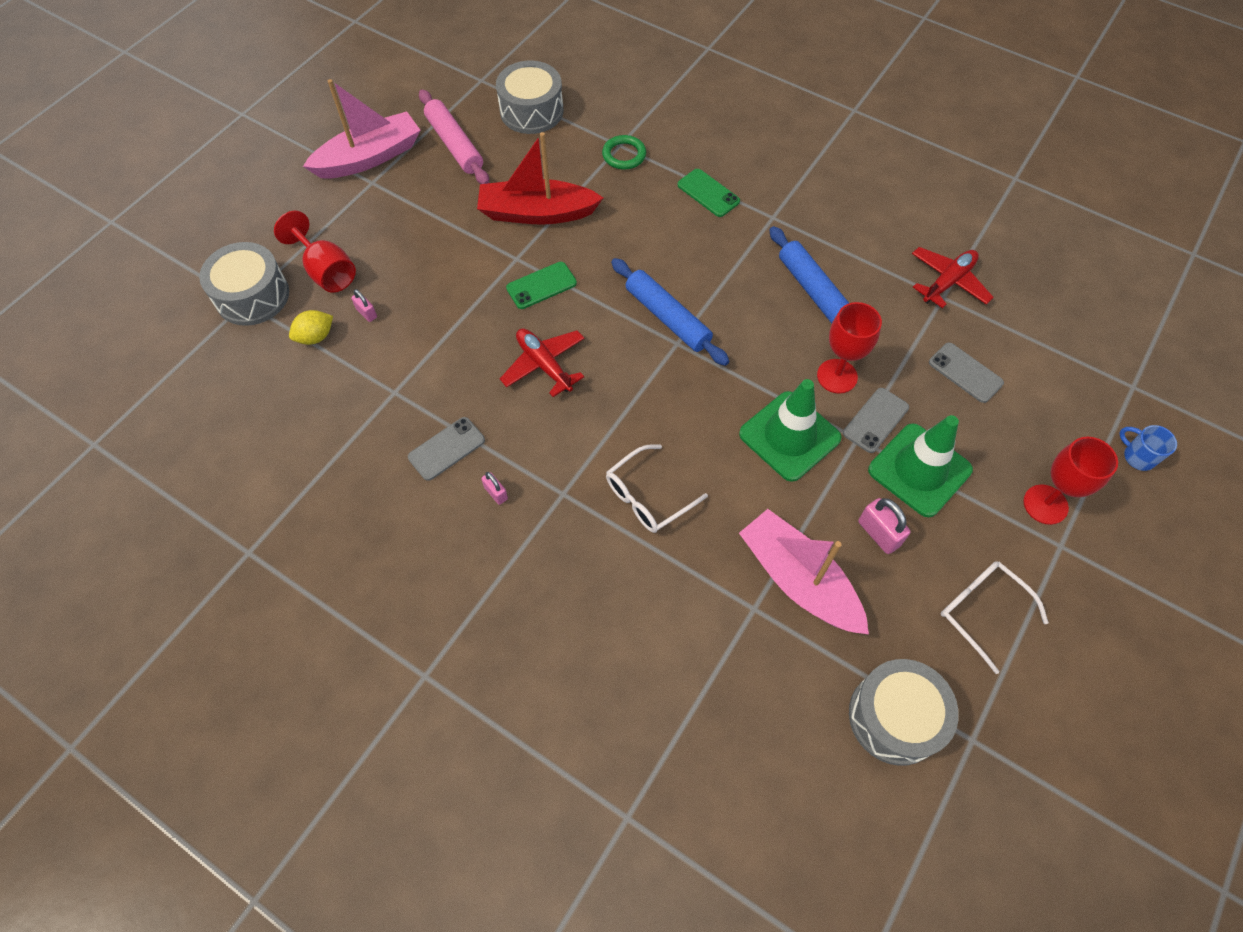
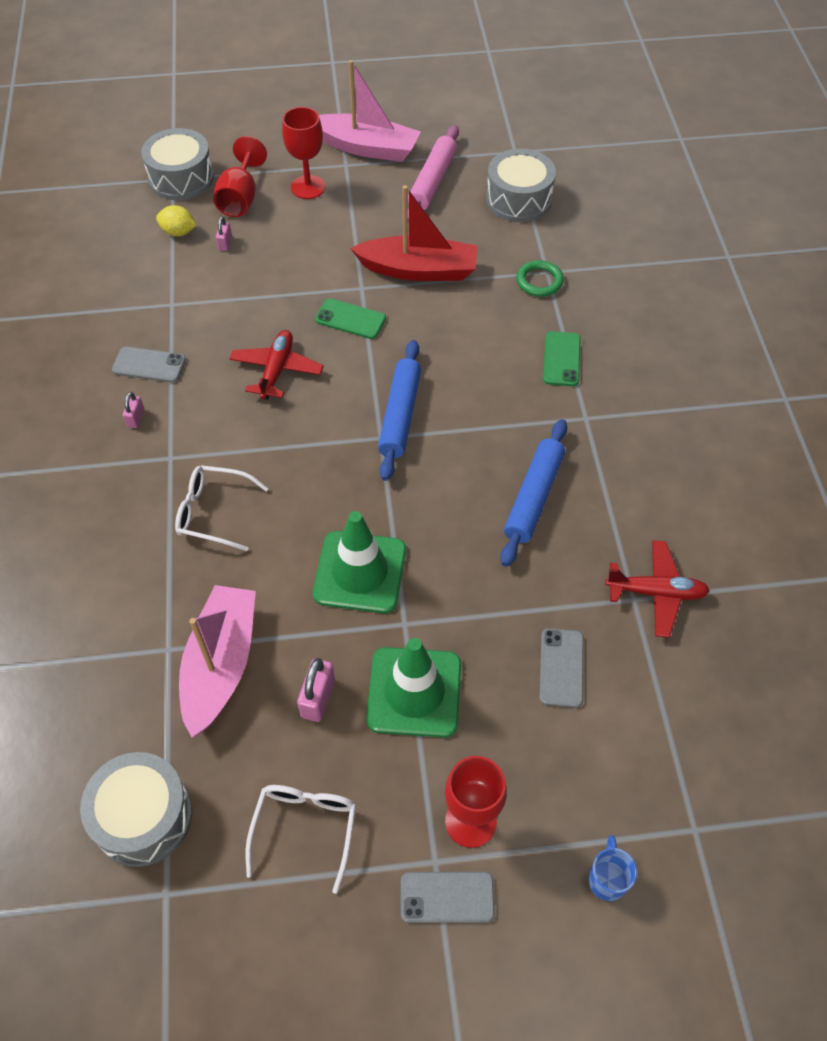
camera: 50 degrees right, 5 degrees down
(537, 213) = (419, 270): red boat -> red boat turned 135 degrees clockwise
(837, 376) = (457, 569): red goblet -> red goblet (308, 187)
(875, 420) = (437, 626): grey phone -> grey phone (447, 897)

